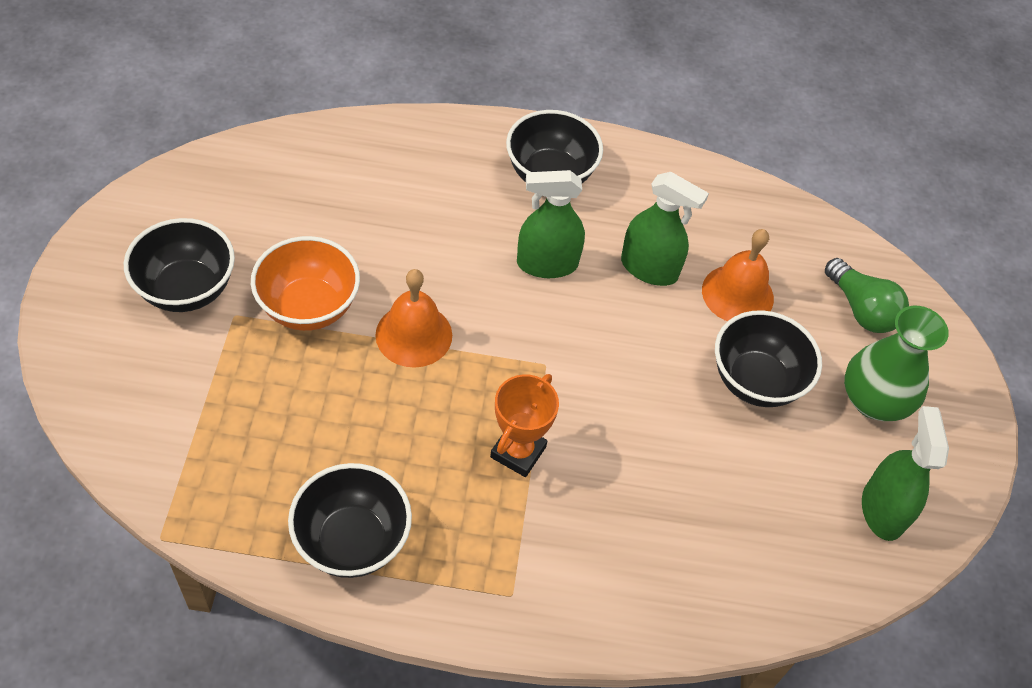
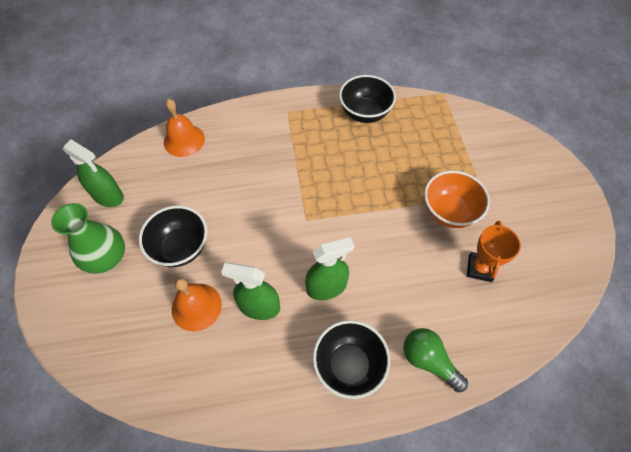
camera: 170 degrees right, 5 degrees up
(187, 289) = (518, 201): black bowl -> none
(414, 335) = (385, 214): orange bell -> orange bell (184, 140)
(518, 452) = (305, 170): orange trophy -> orange trophy (480, 268)
(861, 309) = (109, 323): green light bulb -> green light bulb (429, 361)
(882, 510) = (108, 196): green spray bottle -> green spray bottle turned 45 degrees counterclockwise

